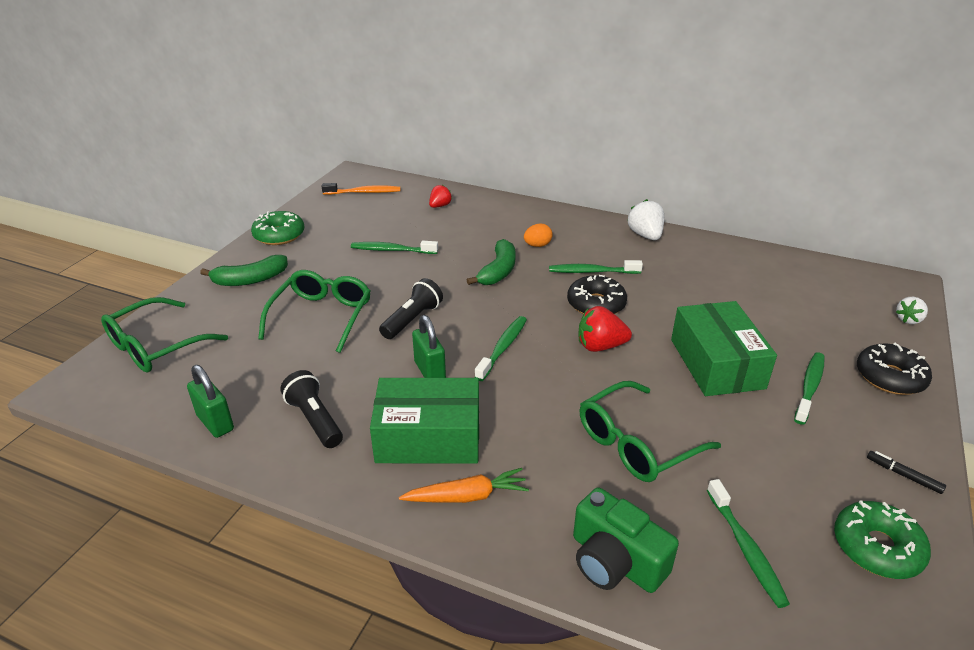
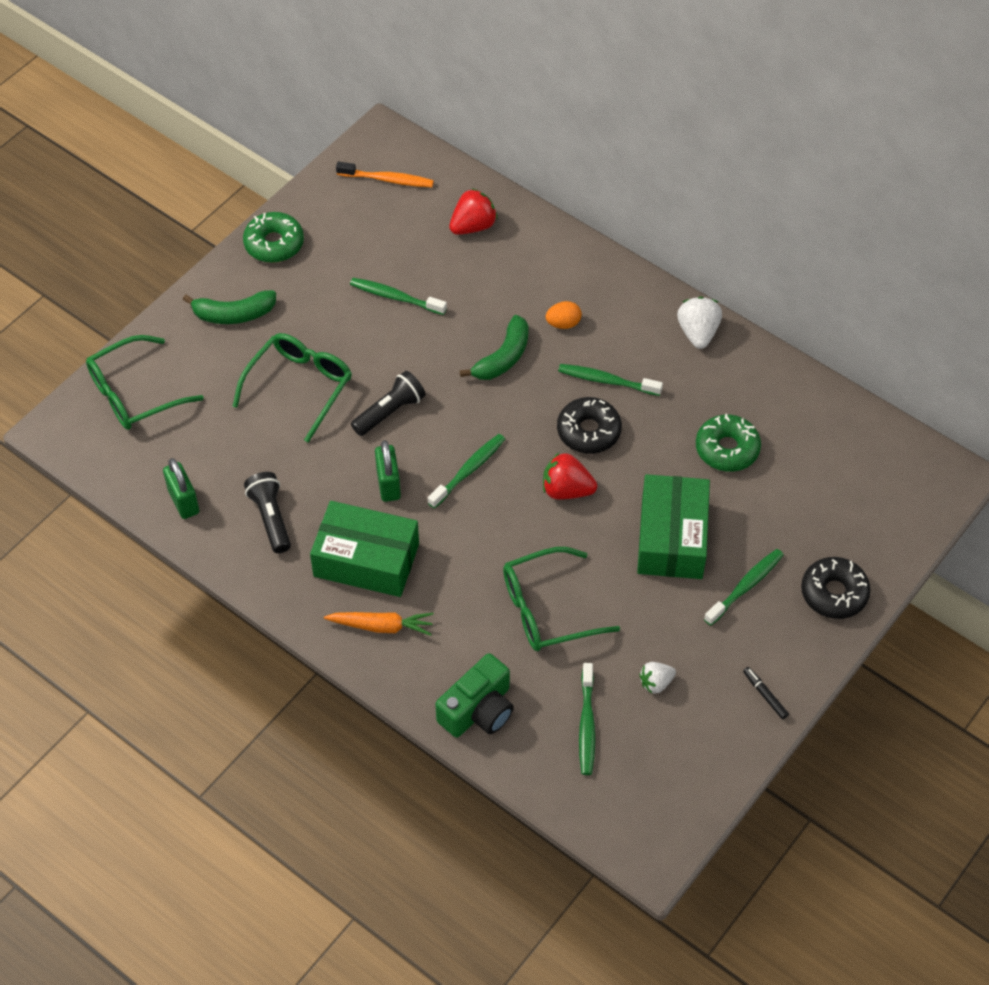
camera: 15 degrees right, 20 degrees up
(440, 206) = (473, 226): red strawberry -> red strawberry, size x1.57
(615, 561) = (478, 710): green camera -> green camera turned 105 degrees counterclockwise
(876, 547) = (693, 749): green donut -> green donut (727, 449)
(908, 319) = (912, 527): white strawberry -> white strawberry (656, 683)

